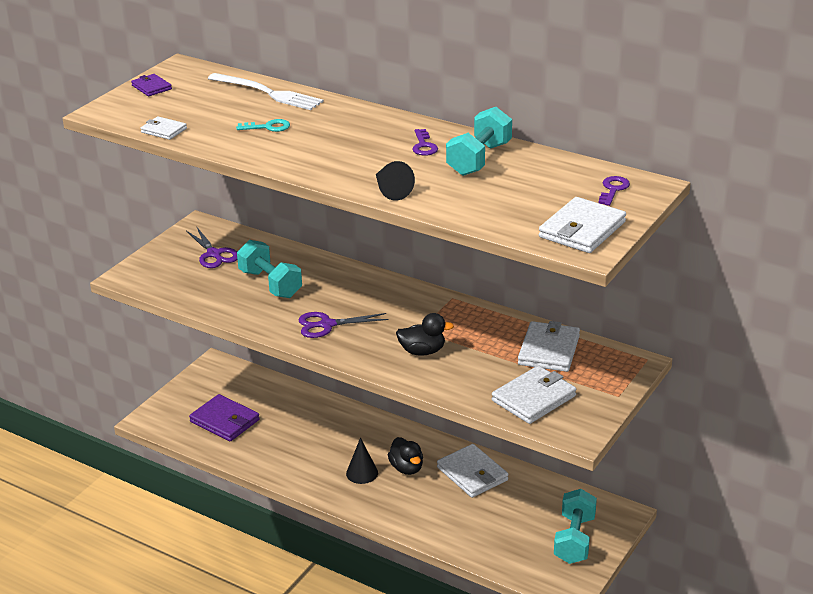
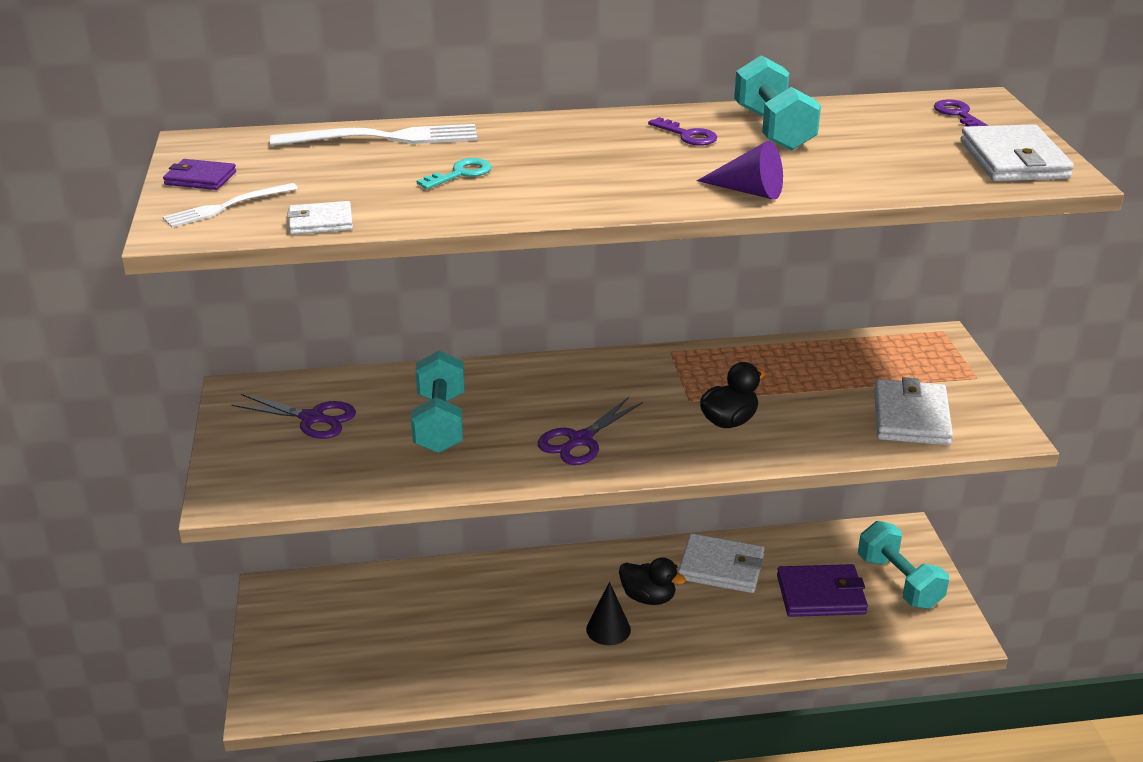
camera: 40 degrees left, 0 degrees up
(138, 107) = (226, 206): none -> white fork
(225, 421) = (370, 654): purple wallet -> purple wallet (821, 595)
(270, 284) = (440, 423): turquoise dumbbell -> turquoise dumbbell turned 75 degrees clockwise
(390, 190) = (748, 191): black cone -> purple cone
(549, 350) = (846, 362): white wallet -> none

